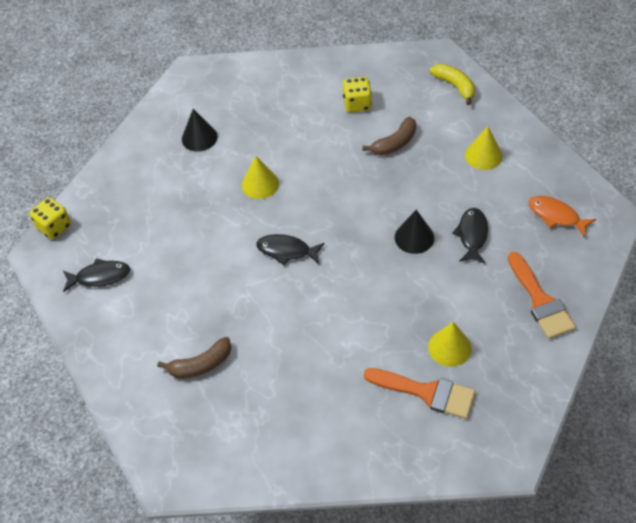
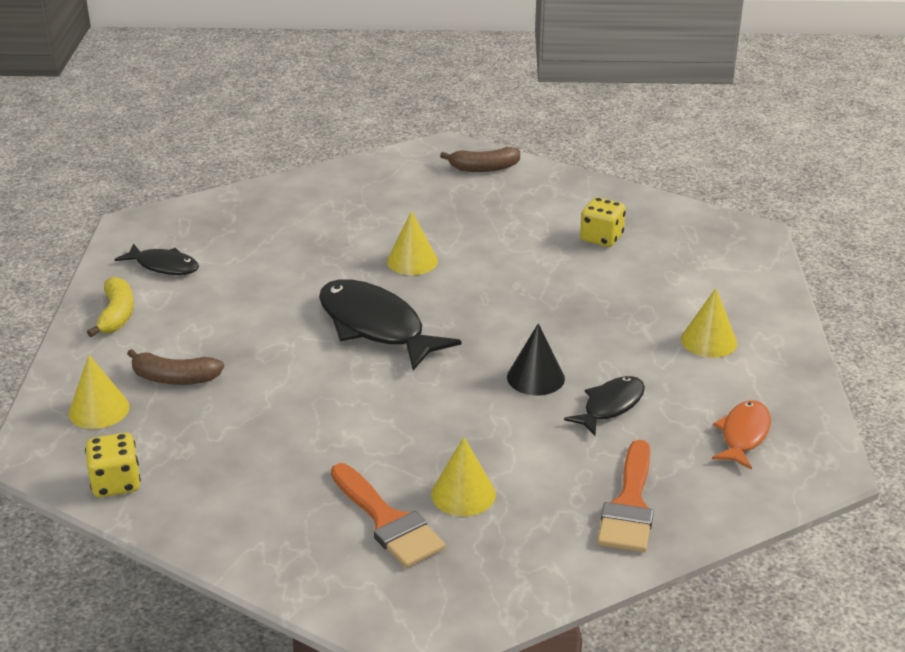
camera: 30 degrees right, 20 degrees down
(54, 227) = (168, 211): yellow dice -> yellow dice (116, 483)
(177, 418) = (99, 410): none -> yellow cone
(199, 138) = (392, 200): black cone -> none
(286, 251) = (375, 326): black fish -> black fish, size x1.80
(395, 143) = (608, 288): brown banana -> brown banana (484, 168)
(455, 86) = (742, 267): yellow banana -> yellow banana (117, 315)
(556, 216) = (743, 435): orange fish -> orange fish turned 45 degrees clockwise

